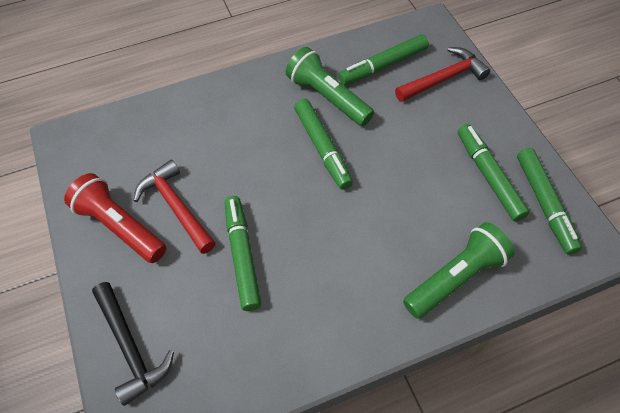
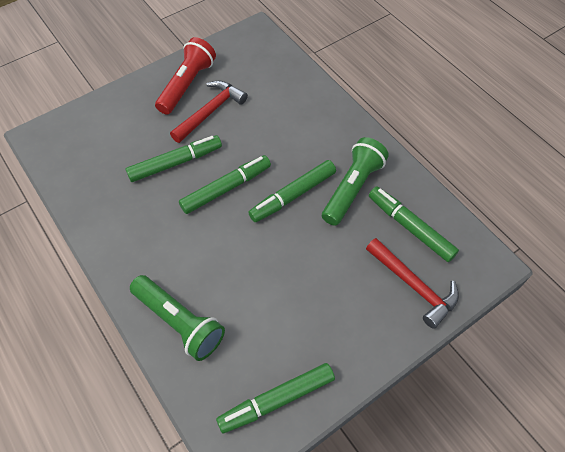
camera: 75 degrees right, 0 degrees up
(130, 347) = (96, 118): black hammer -> none
(488, 176) = (298, 342): green marker -> green marker (226, 188)

